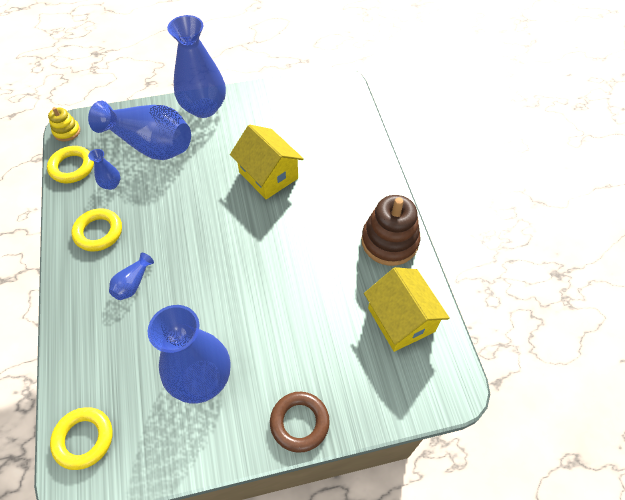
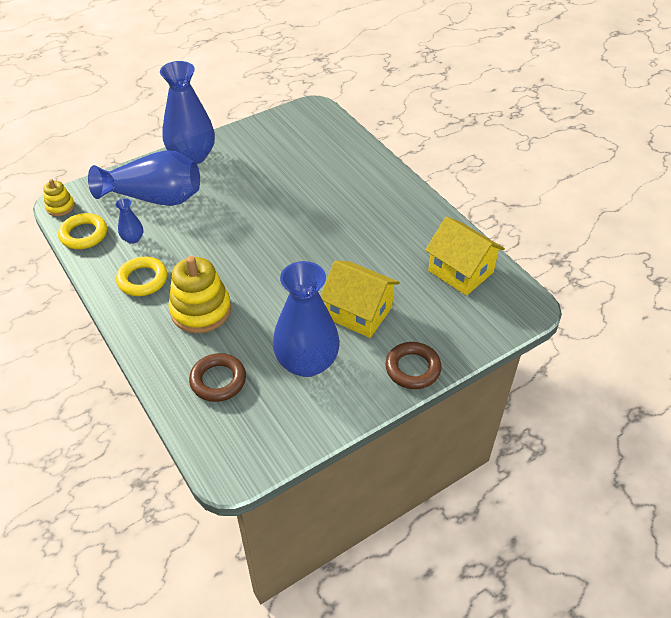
camera: 20 degrees left, 10 degrees down
(84, 439) = (222, 440): yellow ring -> none
(112, 369) = (218, 380): none -> brown ring
(133, 283) = (201, 310): blue vase -> yellow stacking toy
(268, 175) = (285, 195): yellow house -> yellow house (359, 312)
(389, 241) = (421, 218): brown stacking toy -> none

